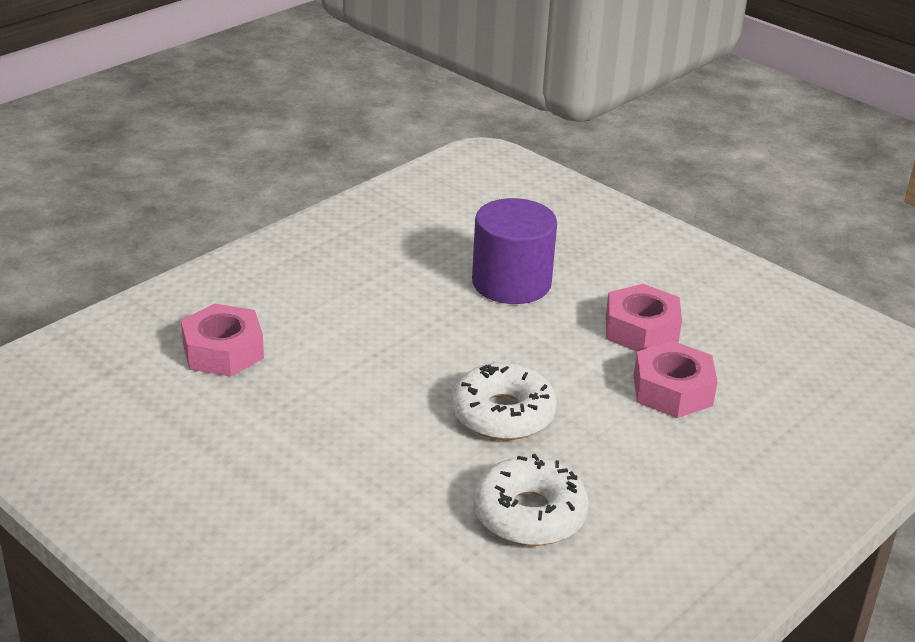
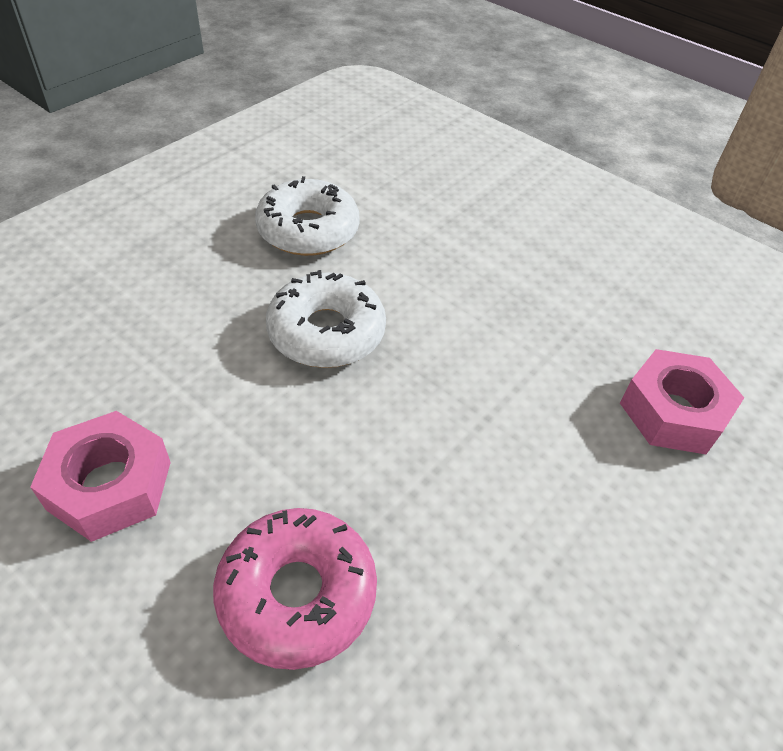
camera: 175 degrees right, 15 degrees up
(511, 283) = (297, 593): purple cylinder -> pink donut
(672, 390) = (112, 373): pink nut -> none

